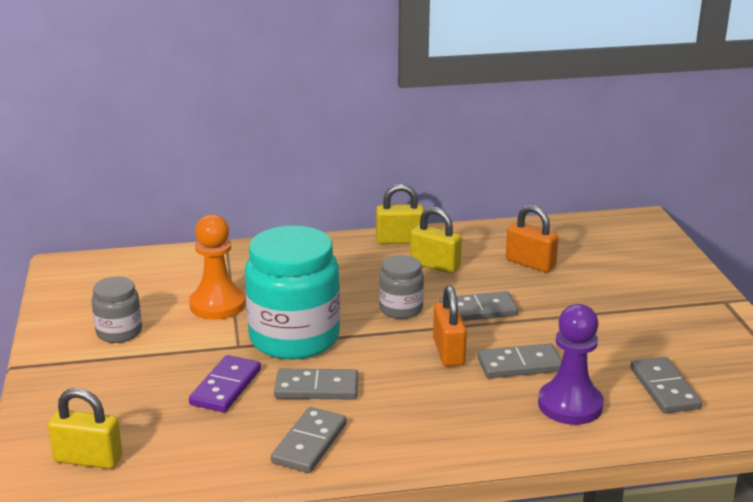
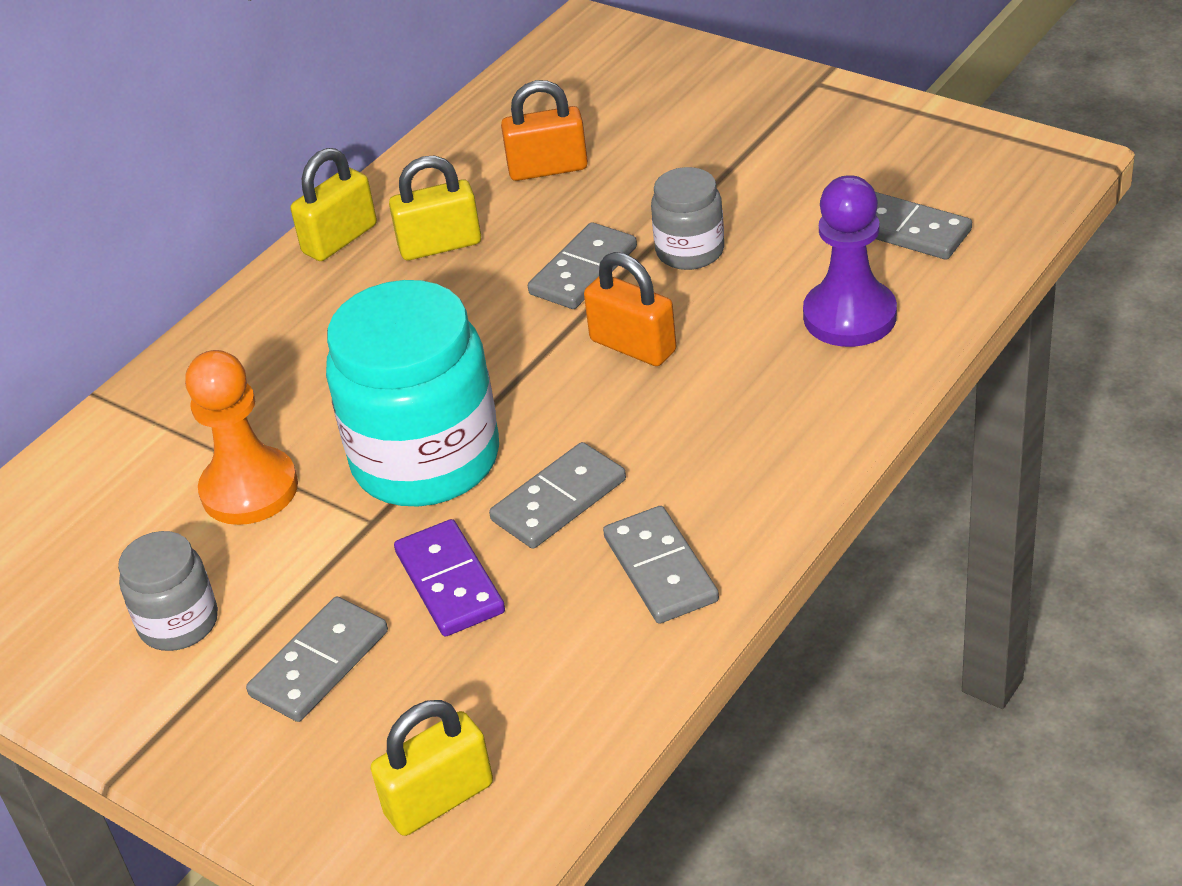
camera: 40 degrees left, 15 degrees up
(401, 309) = (492, 331): grey jar -> grey jar (690, 251)
(519, 364) = (730, 306): grey domino -> grey domino (319, 663)

